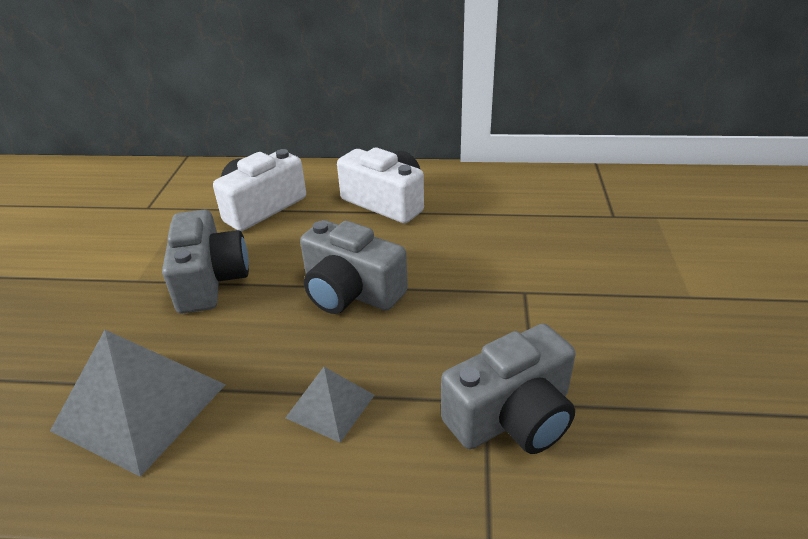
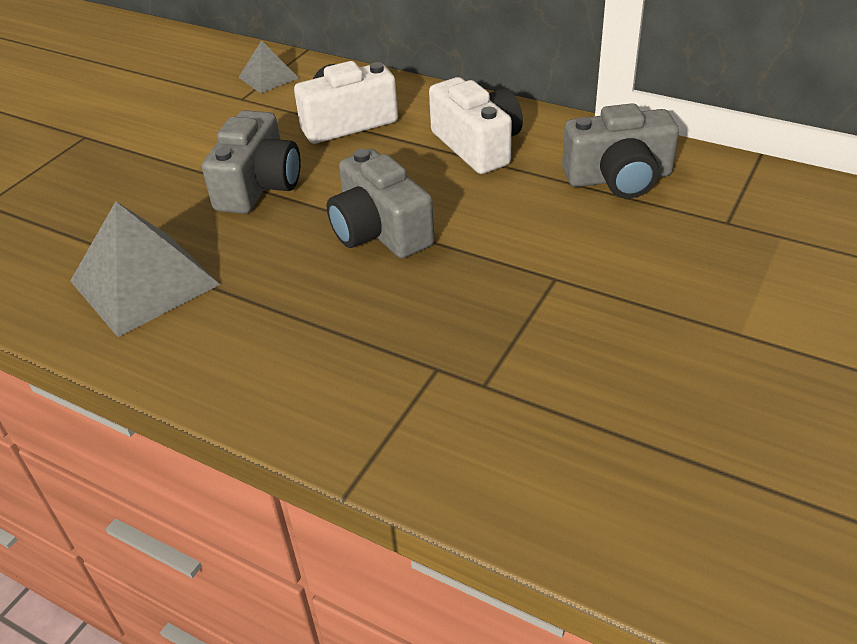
camera: 25 degrees right, 5 degrees up
(330, 406) = (296, 329): grey pyramid -> grey pyramid (268, 77)
(512, 416) = (452, 388): grey camera -> grey camera (618, 178)

